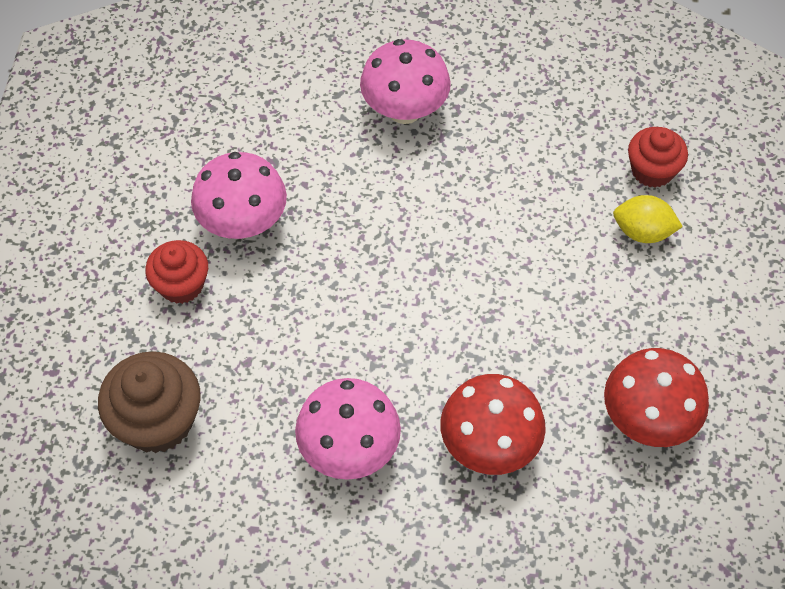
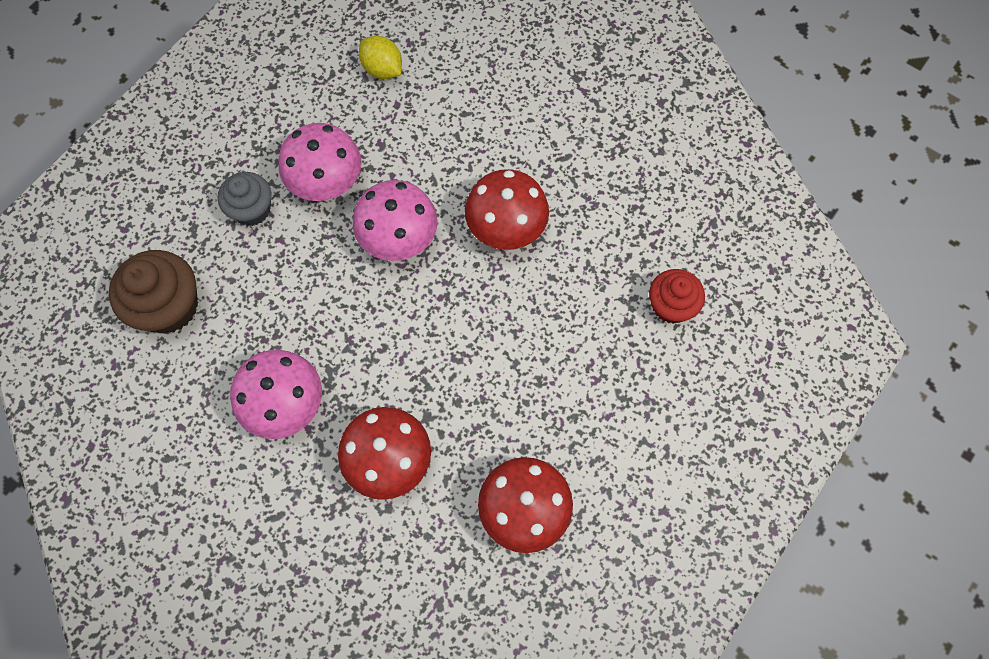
camera: 30 degrees right, 10 degrees up
(181, 285) = (252, 209): red cupcake -> grey cupcake
(404, 110) = (507, 152): pink mushroom -> pink mushroom (399, 239)
(452, 178) = (506, 229): none -> red mushroom
(642, 232) = (627, 353): yellow lemon -> yellow lemon (382, 69)

